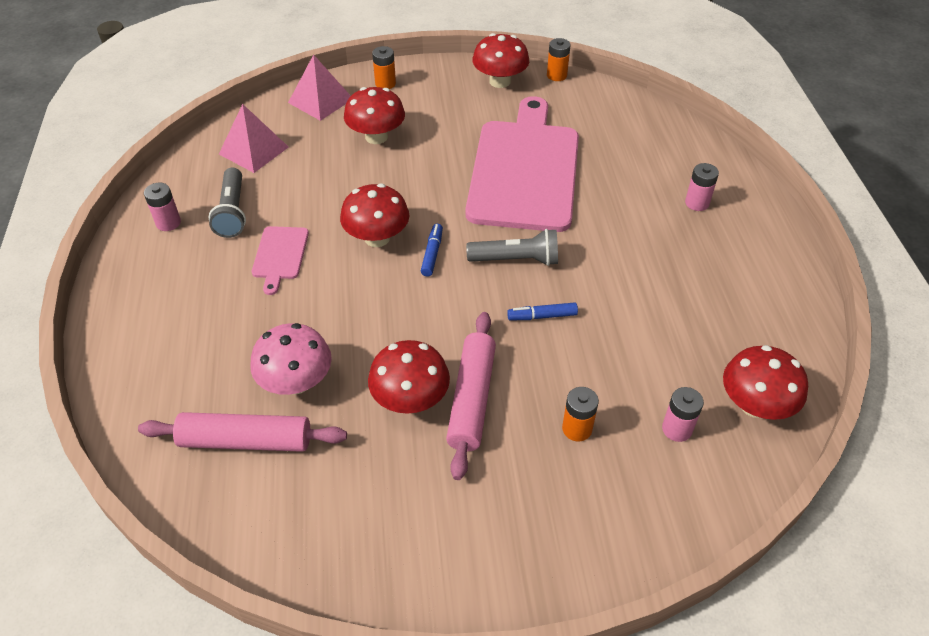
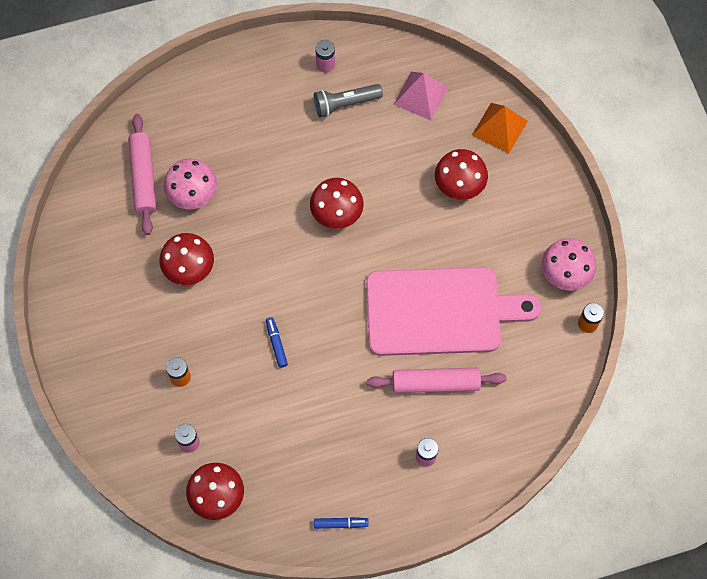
camera: 80 degrees right, 20 degrees up
(280, 255) = (305, 150): pink cutting board -> none
(320, 100) = (499, 128): pink pyramid -> orange pyramid
(385, 84) = (537, 175): orange battery -> none
(432, 254) = (326, 256): blue marker -> blue marker (340, 524)
(471, 399) = (195, 306): pink rolling pin -> pink rolling pin (435, 383)
(500, 81) = (565, 273): red mushroom -> pink mushroom
(516, 260) = (331, 318): grey flashlight -> none

